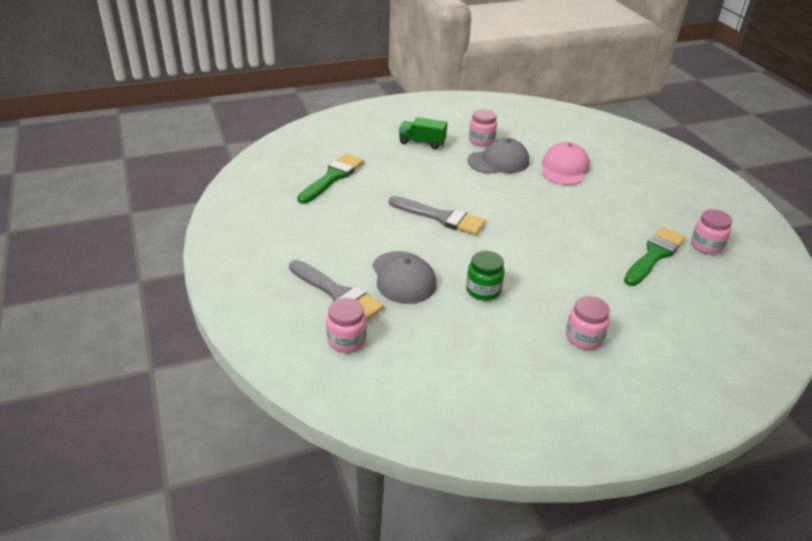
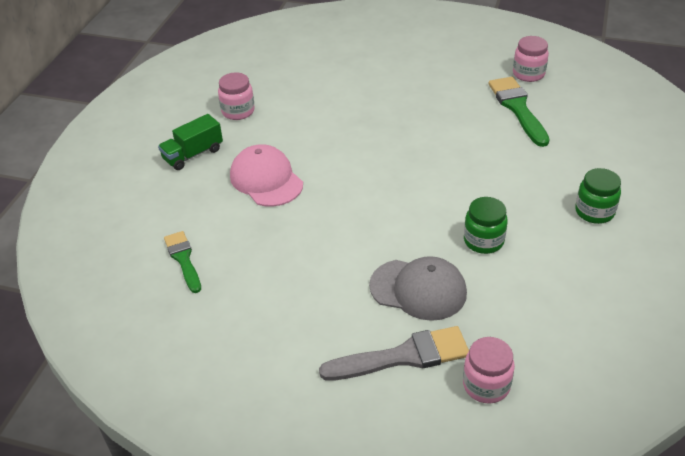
camera: 50 degrees left, 5 degrees up
(332, 177) = (183, 259): green brush -> green brush, size x0.64
(441, 217) = (343, 210): grey brush -> none
(498, 161) = (287, 120): grey cap -> none
(564, 168) = (343, 85): pink cap -> pink cap (266, 179)
(584, 337) = (594, 212): pink jar -> green jar

